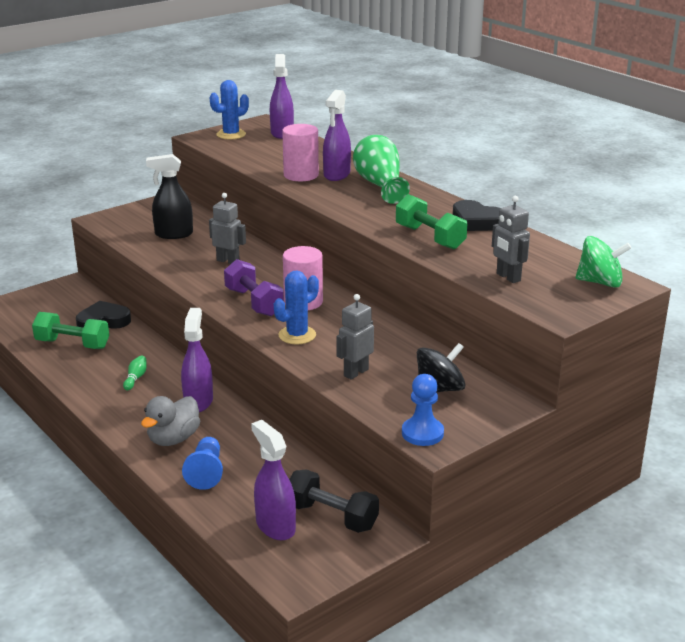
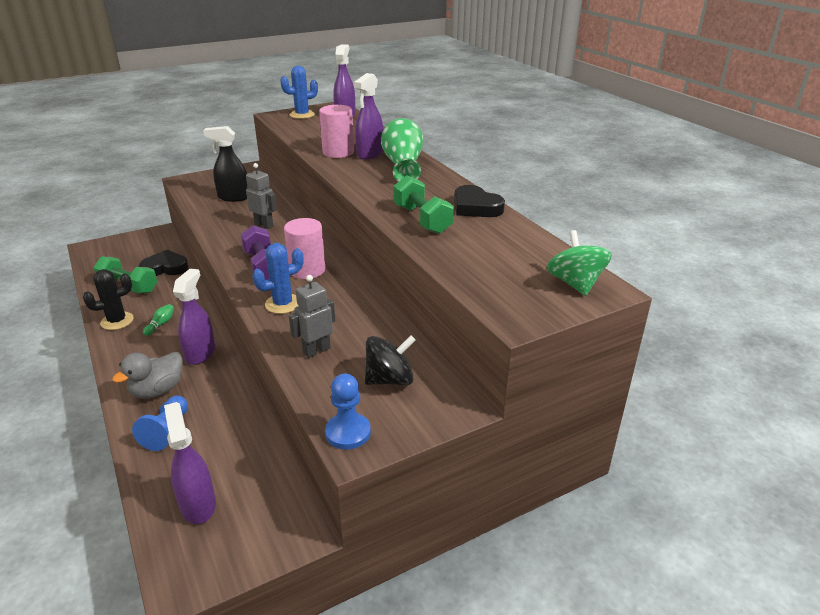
camera: 10 degrees right, 5 degrees up
(83, 380) = (117, 321): none -> black cactus
(331, 516) = (258, 500): black dumbbell -> none
(508, 277) = (479, 269): grey robot -> none
(600, 282) = (575, 283): green spinning top -> green spinning top turned 120 degrees counterclockwise

